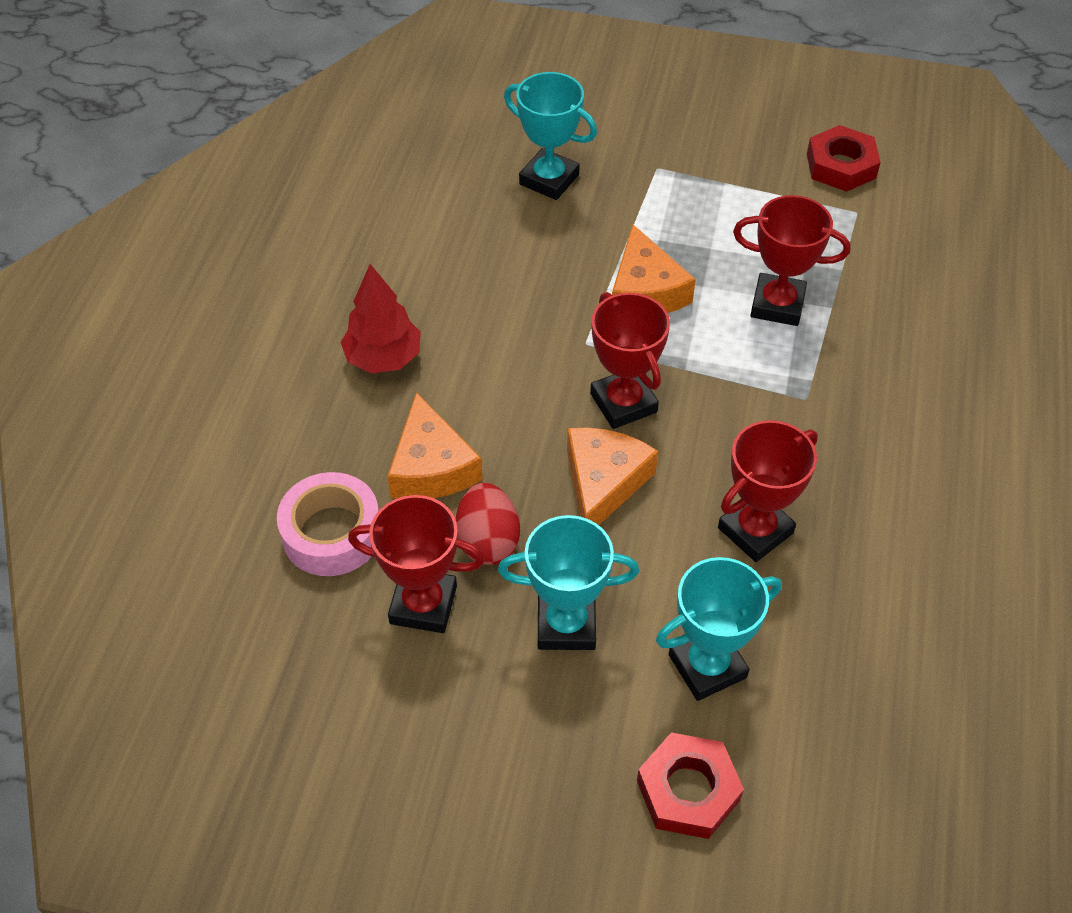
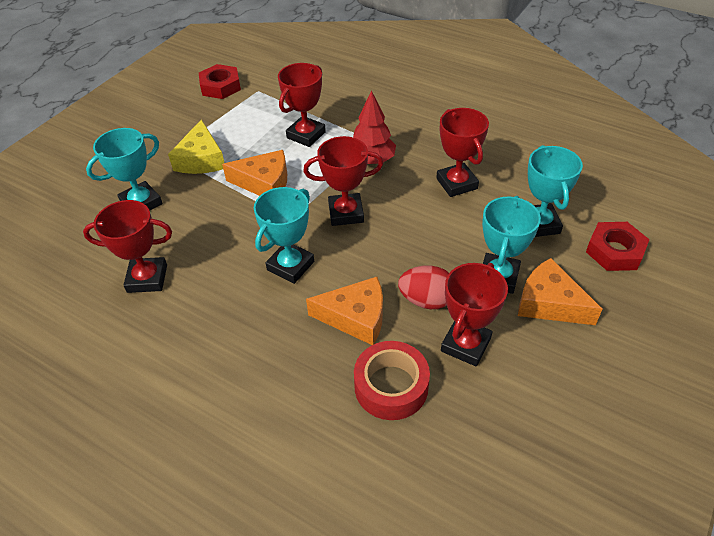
camera: 70 degrees left, 5 degrees down
(332, 533) = (391, 386): pink tape -> red tape
(383, 358) = (247, 325): red tree -> red tree (372, 160)
(424, 237) = (147, 278): none -> red trophy
(496, 370) = (290, 266): none -> turquoise trophy
(603, 483) = (401, 236): orange cheese -> orange cheese (549, 303)
(662, 206) = (201, 159): none -> yellow cheese

